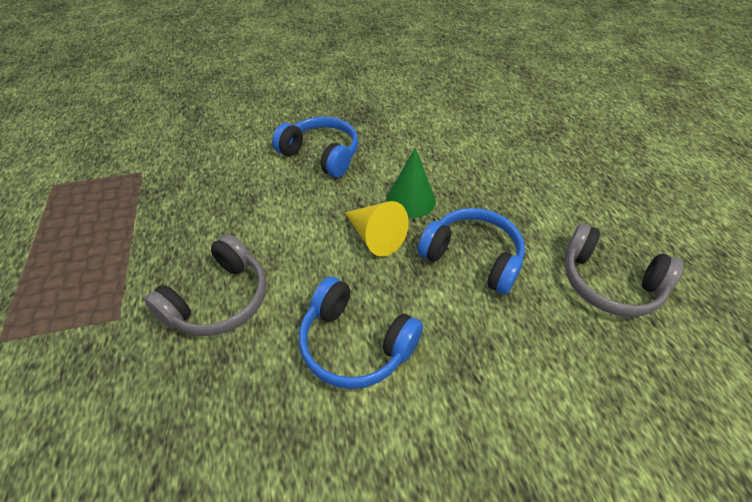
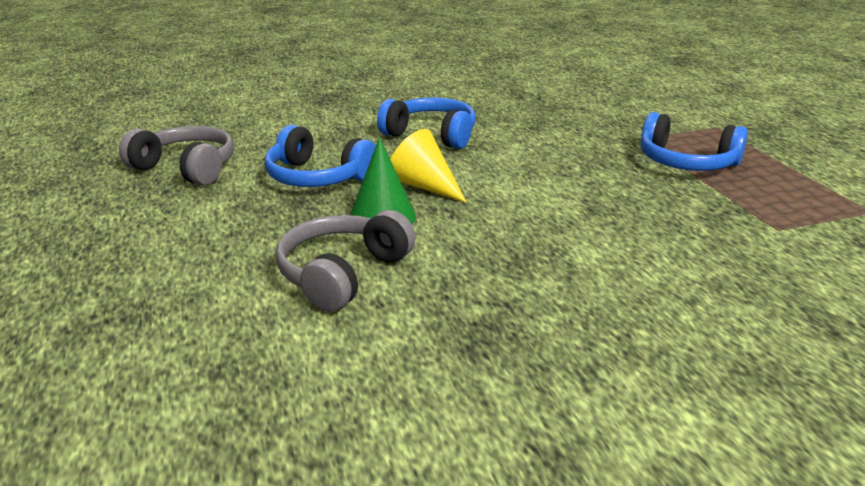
camera: 175 degrees right, 20 degrees down
(219, 300) = (561, 147): grey headphones -> grey headphones (343, 274)
(321, 155) = (527, 261): blue headphones -> blue headphones (686, 162)

